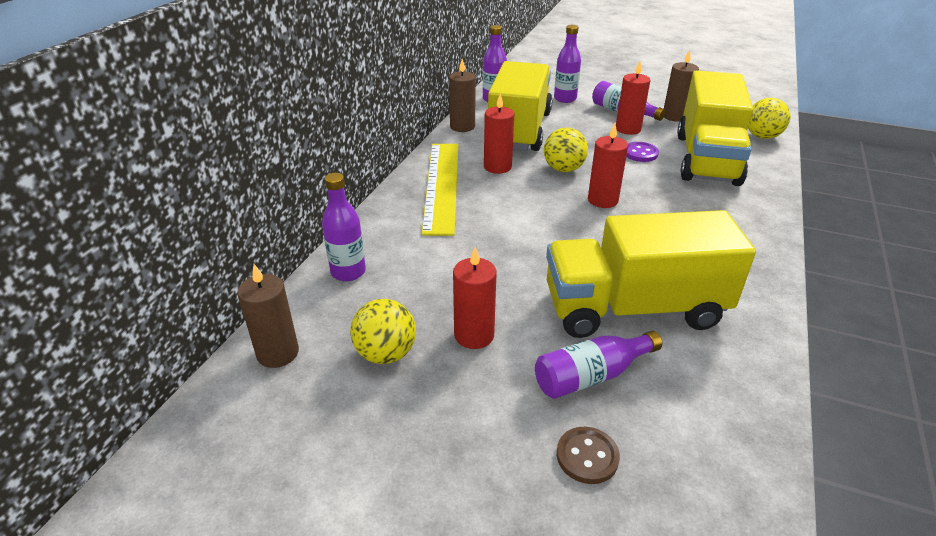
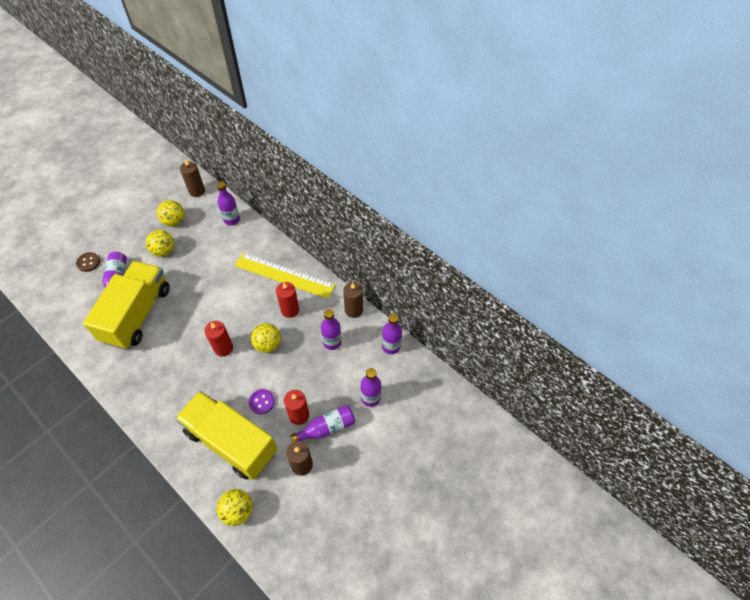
camera: 110 degrees right, 20 degrees up
(474, 335) = (164, 251): red candle -> yellow ball
(519, 130) = (332, 342): yellow truck -> purple bottle

